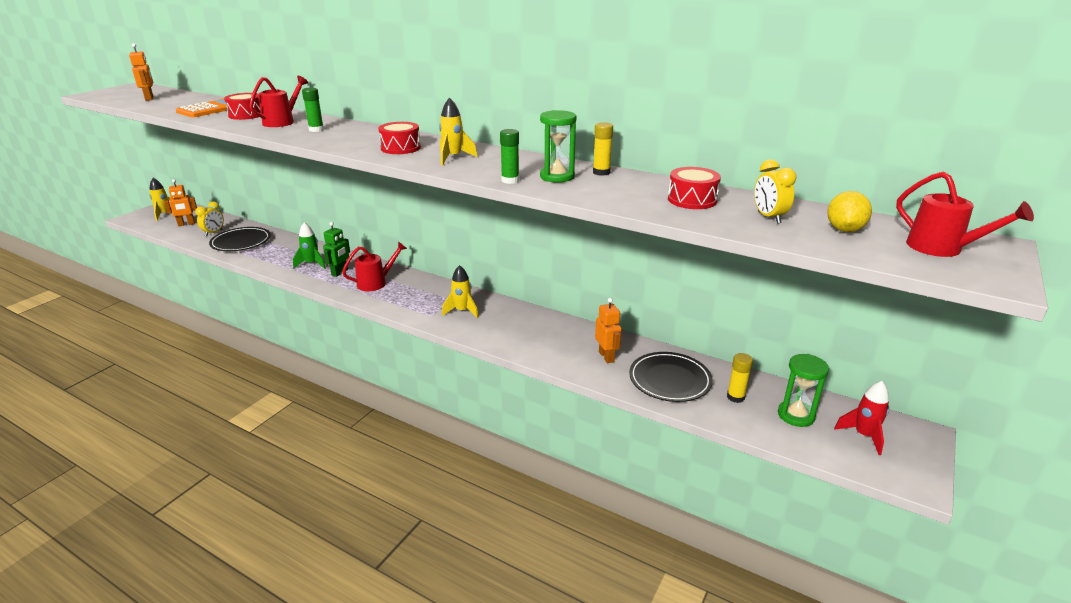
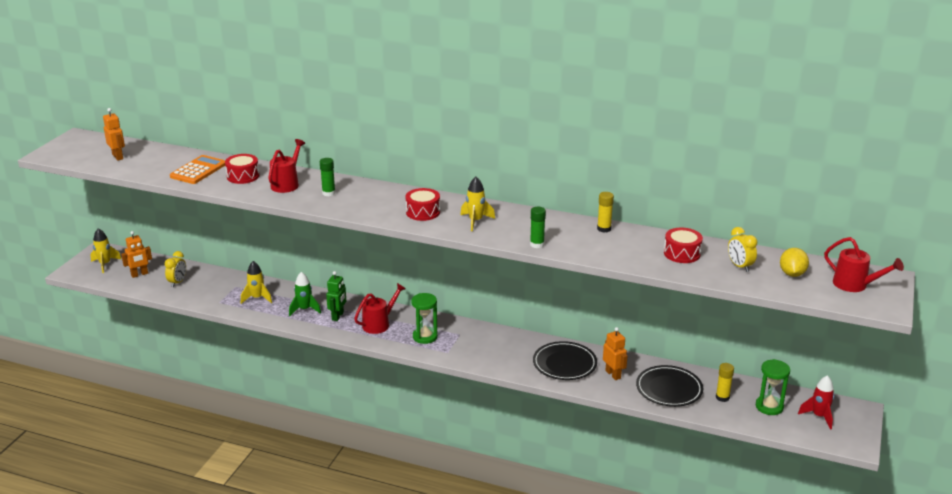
camera: 10 degrees left, 0 degrees up
(241, 242) = (215, 291): black plate -> black plate (564, 364)
(462, 311) = (473, 345): yellow rocket -> yellow rocket (257, 298)
(557, 177) = (571, 237): green hourglass -> green hourglass (425, 336)

